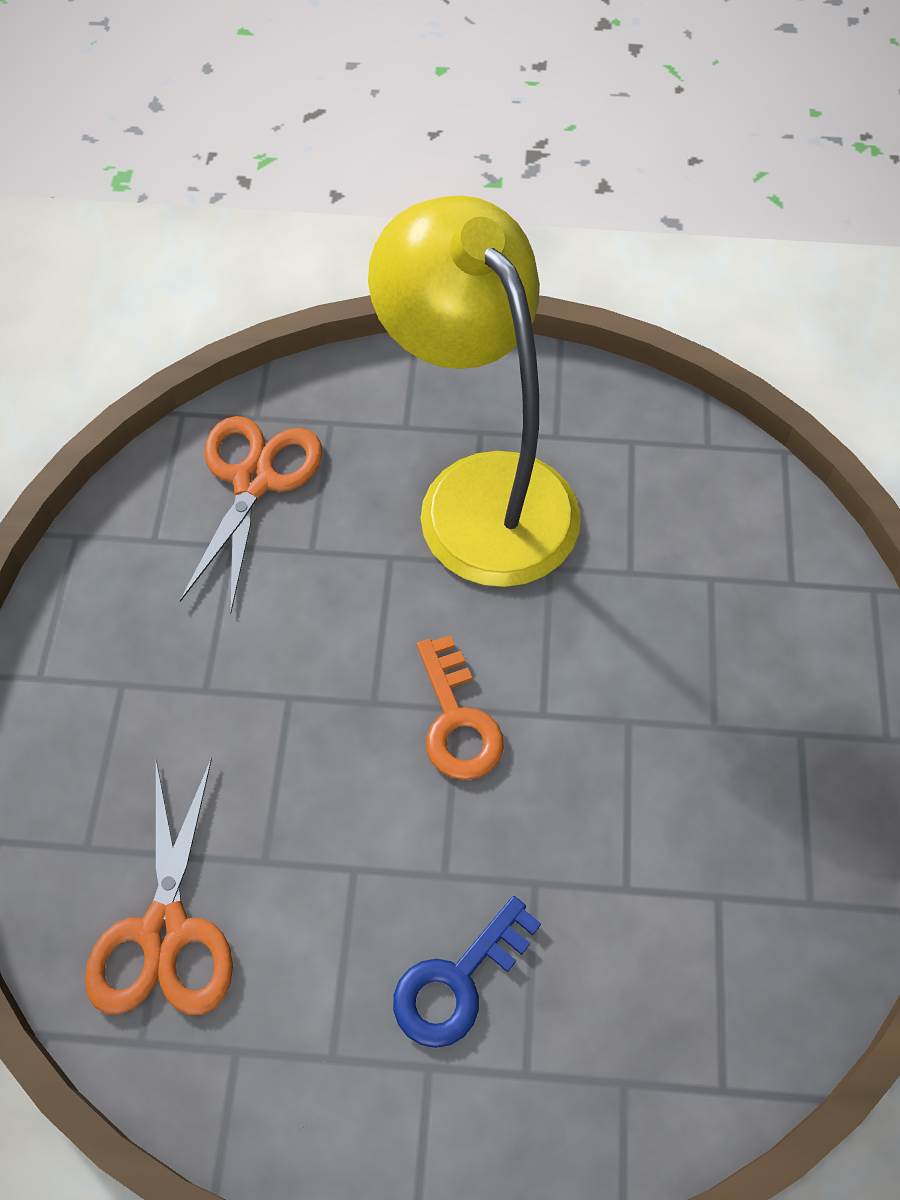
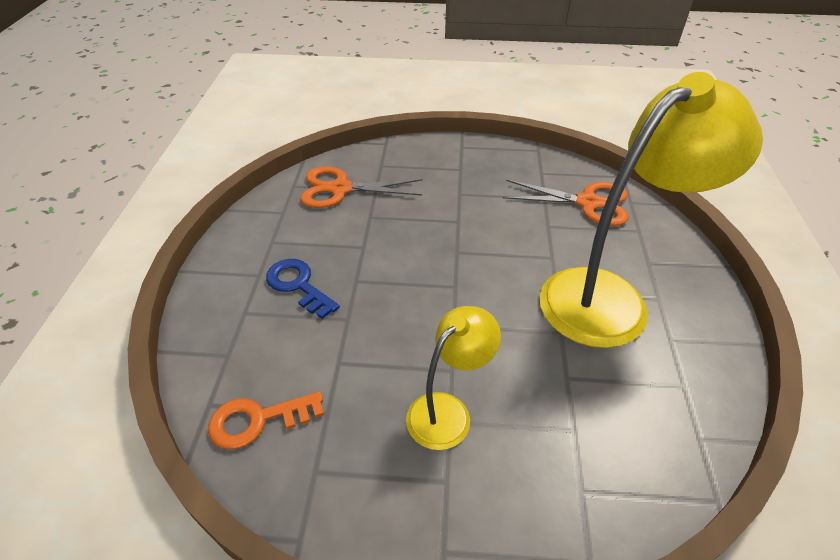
camera: 90 degrees right, 15 degrees down
(457, 720) = (447, 285): orange key -> orange key (258, 420)
(699, 727) = (448, 411): none -> yellow lamp

